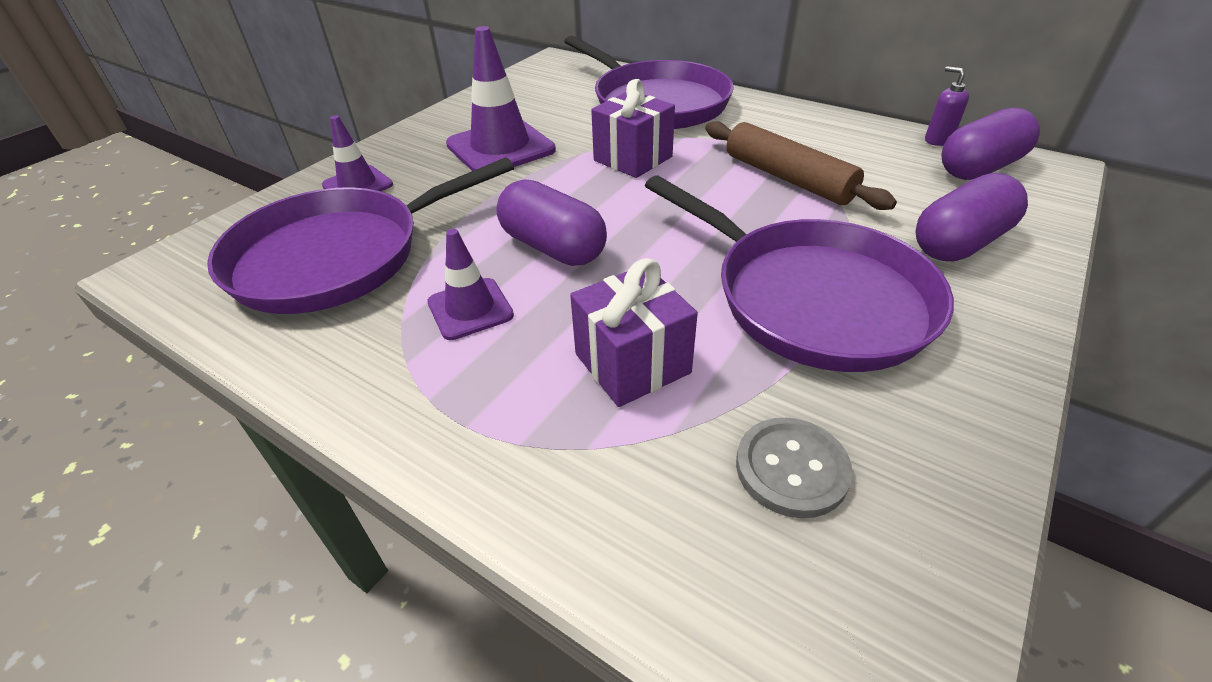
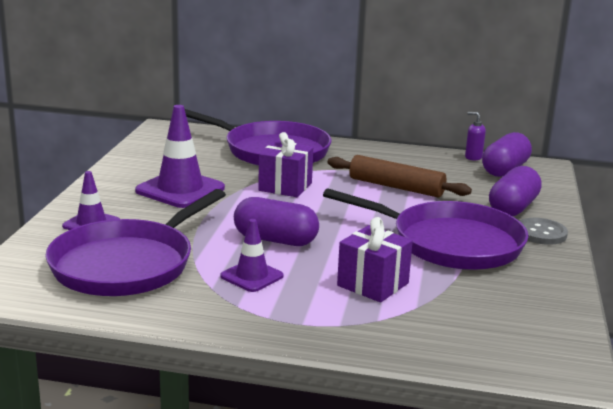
camera: 25 degrees left, 20 degrees down
(791, 468) = (484, 309): grey button -> grey button (541, 233)

